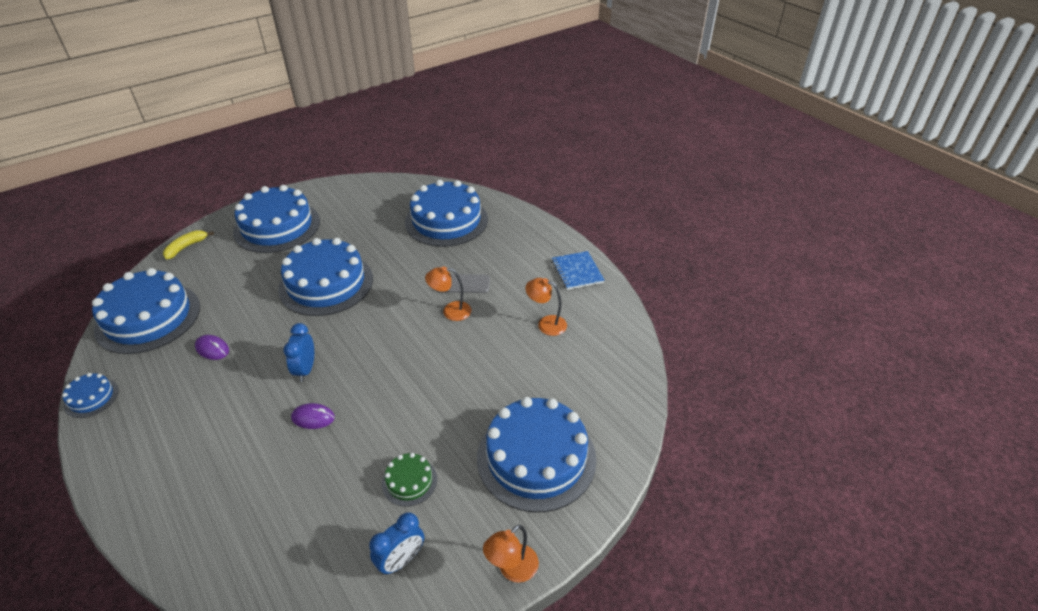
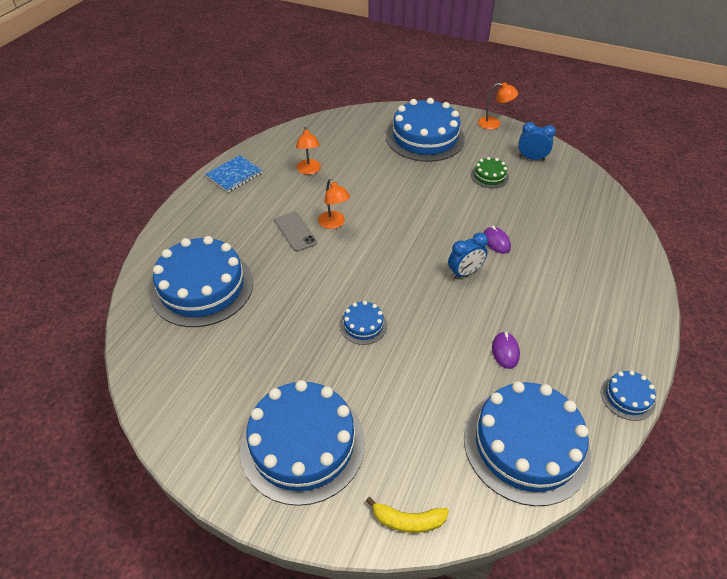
camera: 120 degrees left, 5 degrees up
(326, 283) = (363, 325): blue cake -> blue cake, size x0.45

